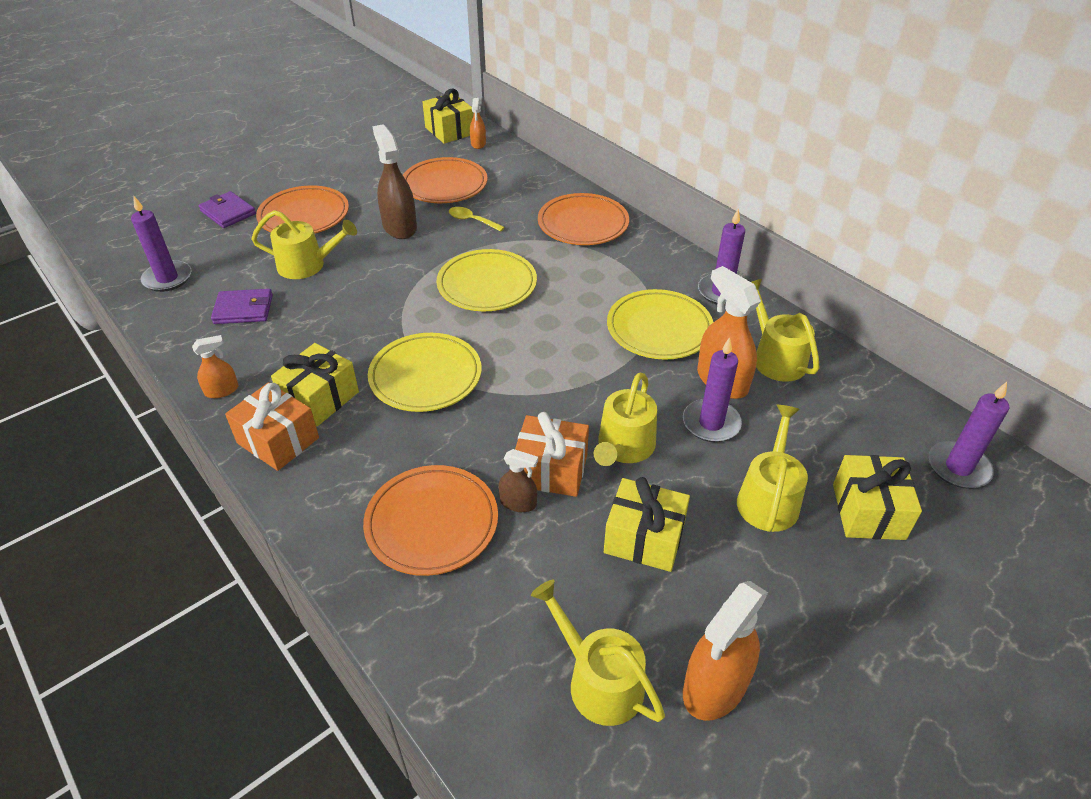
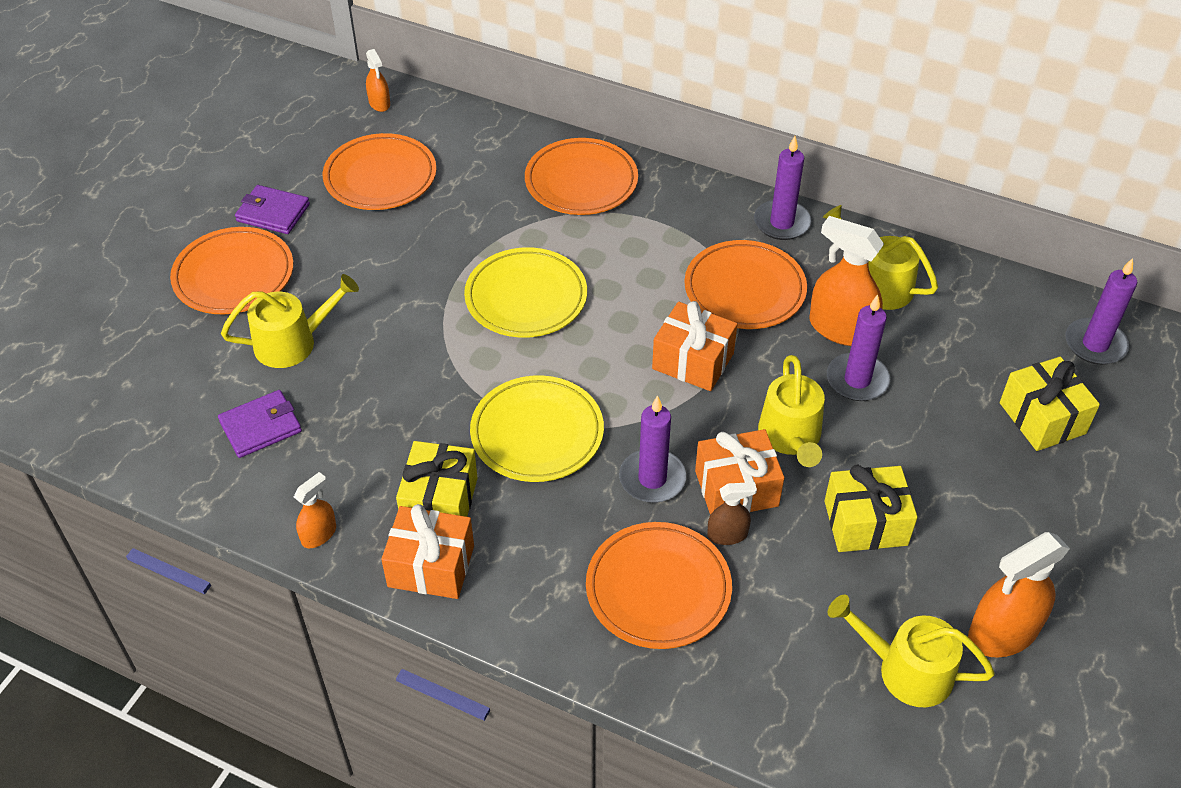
camera: 25 degrees left, 5 degrees up
(167, 278) = (127, 420): purple candle -> purple candle (652, 479)
(228, 212) = (128, 302): purple wallet -> purple wallet (273, 213)
(399, 227) = (367, 253): brown spray bottle -> none
(449, 131) = (329, 94): yellow gift -> none
(472, 220) = (449, 217): yellow spoon -> none
(582, 365) = (693, 361): none -> orange gift
(659, 329) = (744, 290): yellow plate -> orange plate
(715, 686) = (1003, 632): orange spray bottle -> orange spray bottle turned 45 degrees clockwise
(768, 498) = (952, 439): yellow watering can -> none

